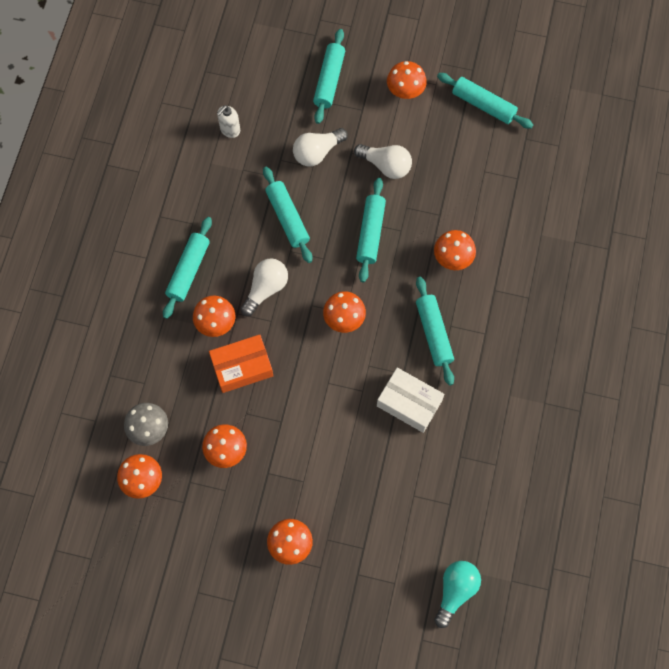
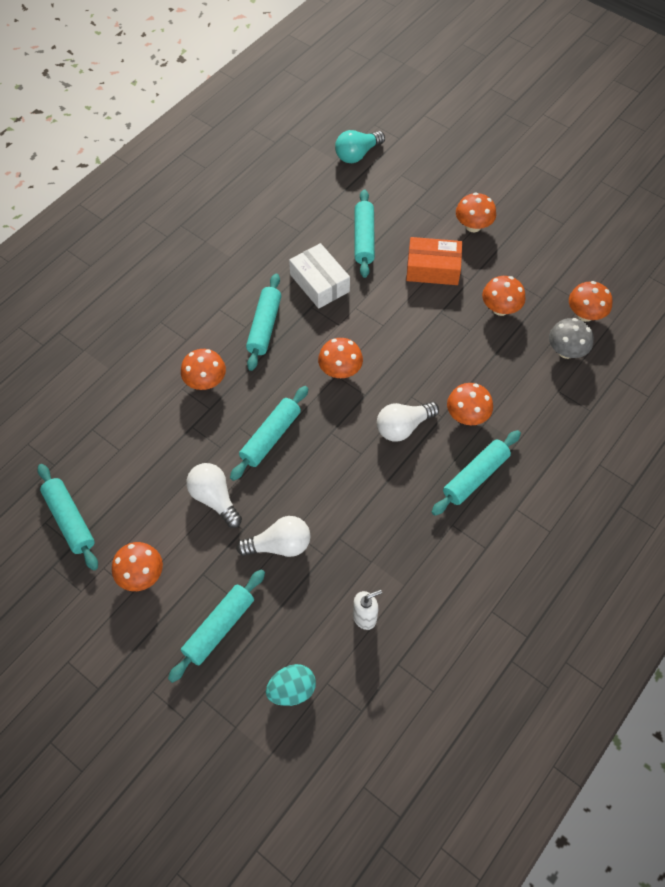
camera: 155 degrees left, 10 degrees down
(242, 367) = (457, 368): orange box -> orange box (433, 268)
(258, 64) = (292, 690): none -> turquoise egg
(287, 218) = (347, 487): turquoise rolling pin -> turquoise rolling pin (364, 239)

